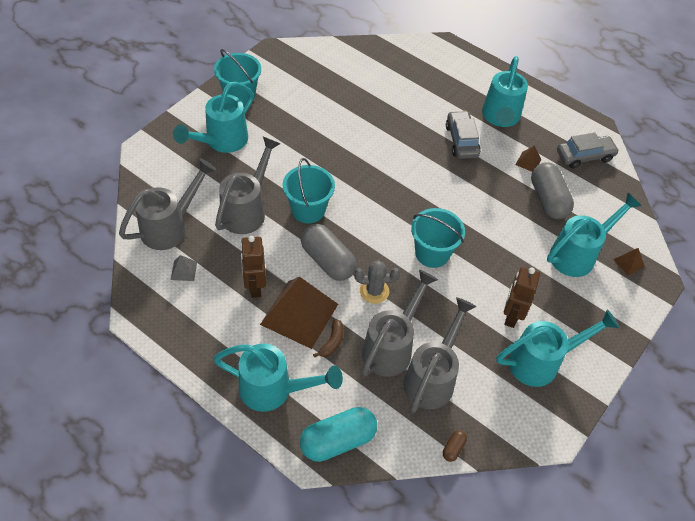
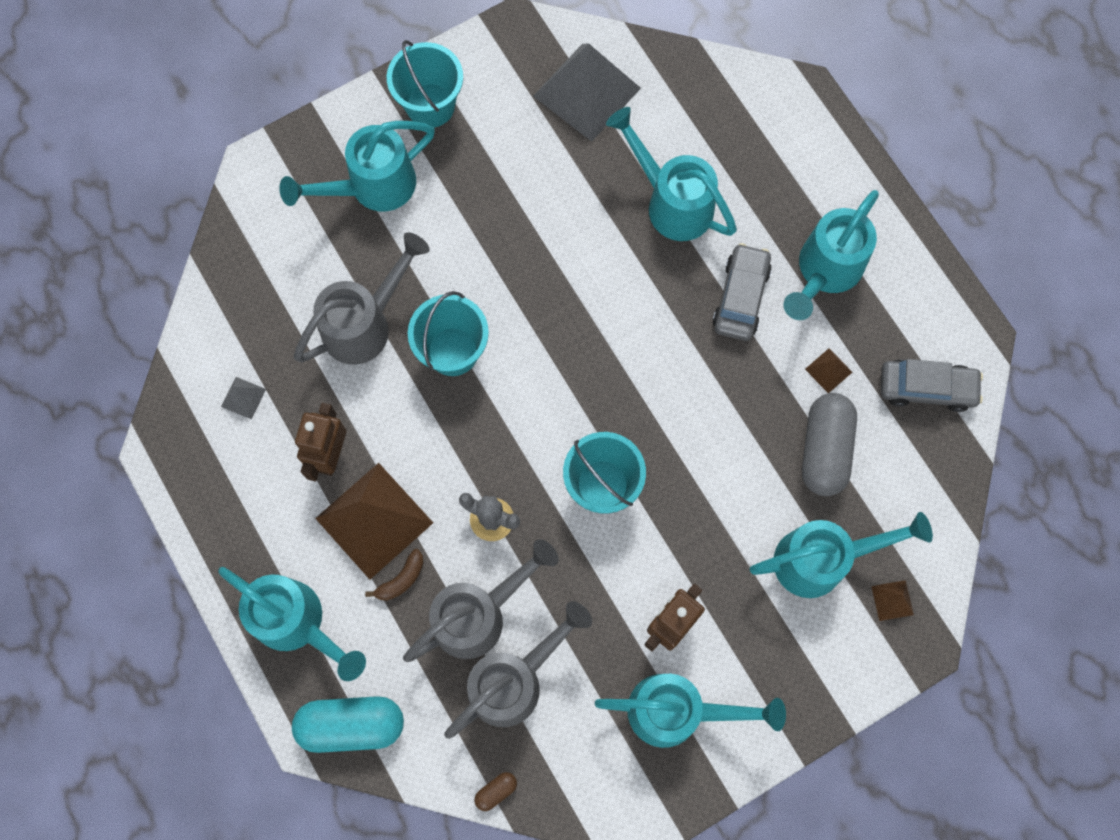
camera: 25 degrees right, 20 degrees up
(171, 226) = (249, 318): grey watering can -> none
(327, 69) = (587, 92): none -> grey pyramid
(327, 261) = (446, 447): grey capsule -> none
(399, 107) = (671, 201): none -> turquoise watering can

